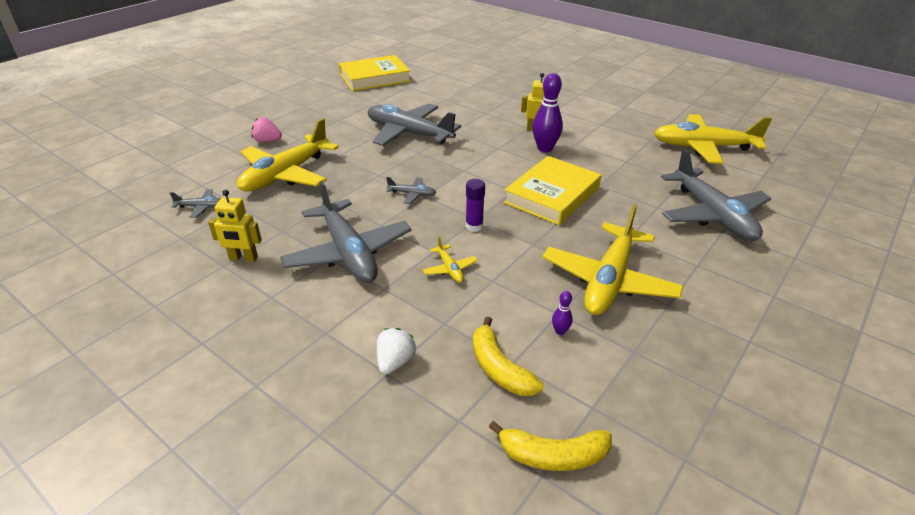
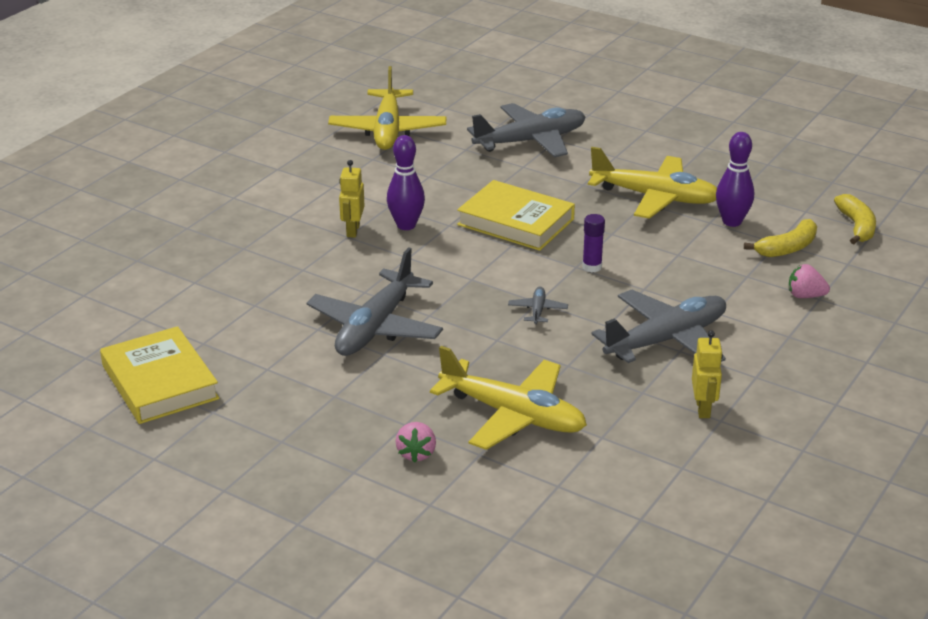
camera: 95 degrees left, 5 degrees down
(201, 207) = (613, 469): grey plane -> none
(395, 362) = (805, 296): white strawberry -> pink strawberry
(450, 269) = (670, 277): yellow plane -> none
(560, 331) = (732, 222): purple bowling pin -> purple bowling pin, size x2.19

